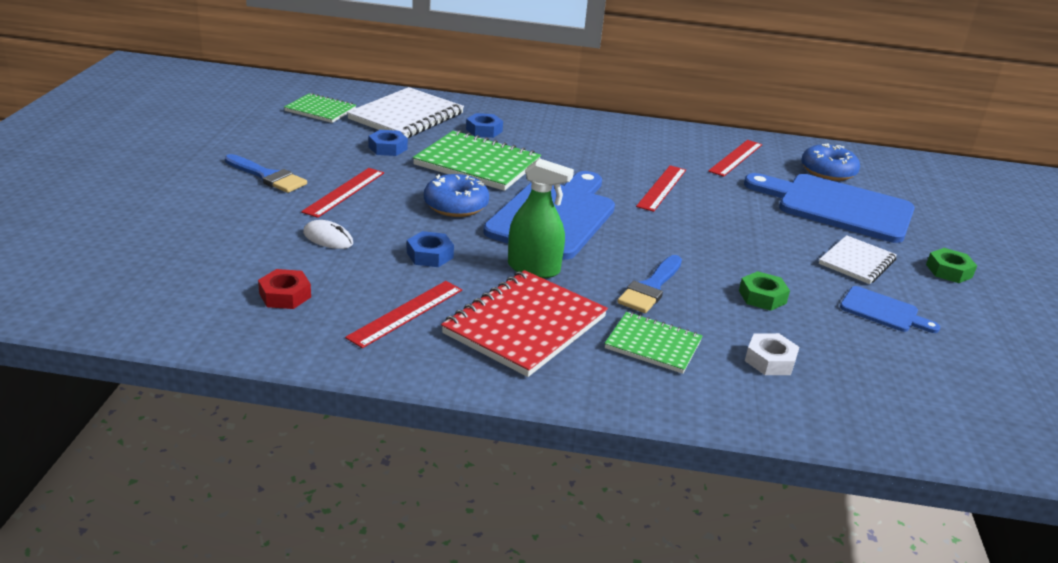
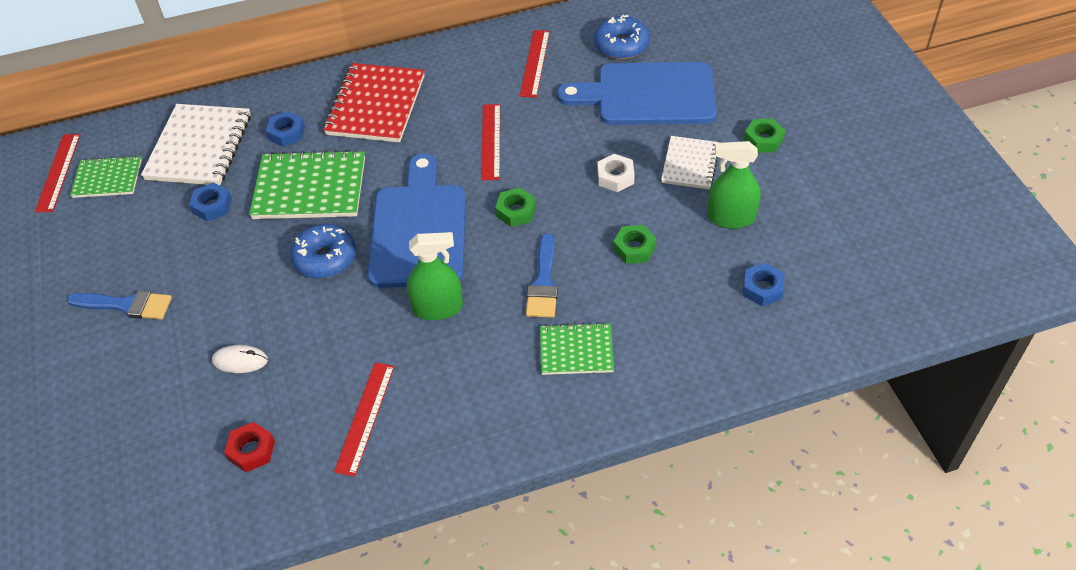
camera: 20 degrees left, 20 degrees up
(344, 192) = (213, 290): red ruler -> red ruler (58, 172)
(430, 255) = (342, 336): blue nut -> blue nut (762, 288)
(525, 325) = (467, 381): red notebook -> red notebook (376, 105)
(655, 235) = (516, 211): none -> green nut
(770, 360) = (670, 322): white nut -> white nut (615, 177)
(883, 311) = (731, 218): blue cutting board -> green spray bottle

